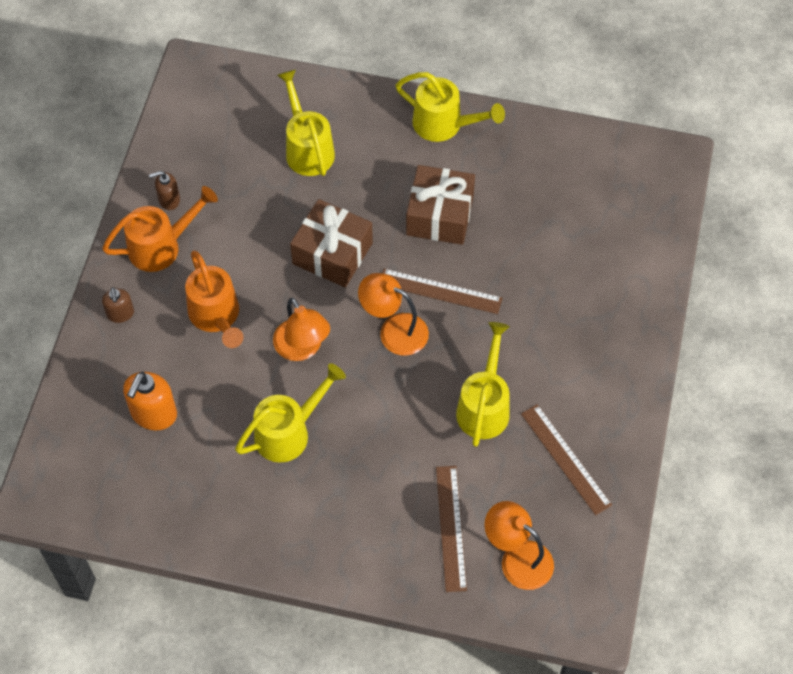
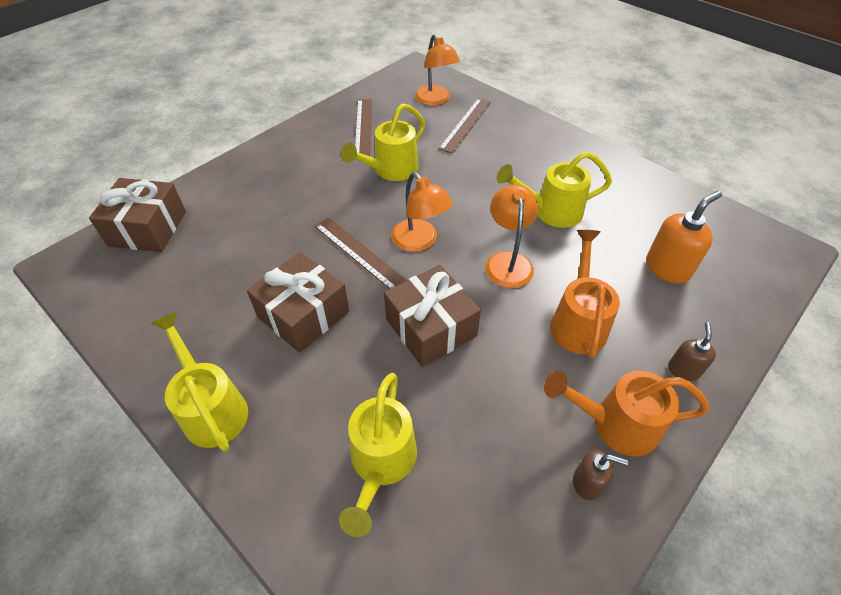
camera: 150 degrees left, 10 degrees down
(646, 221) = (148, 228): none -> brown gift

